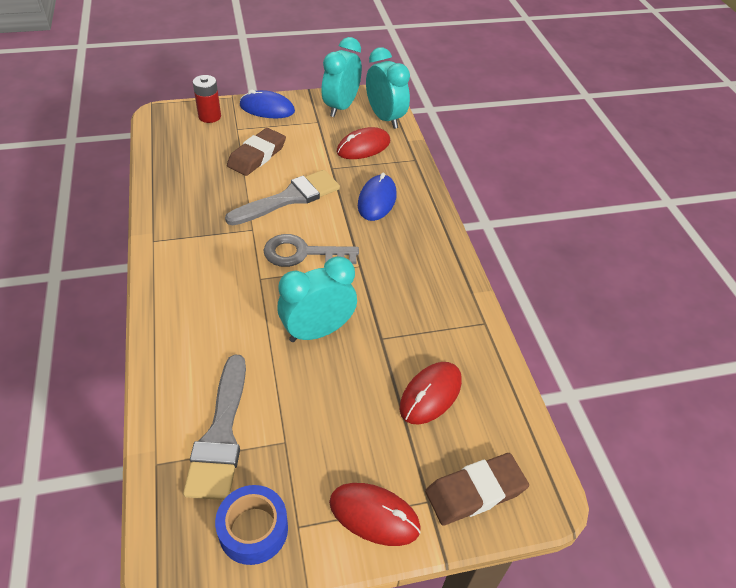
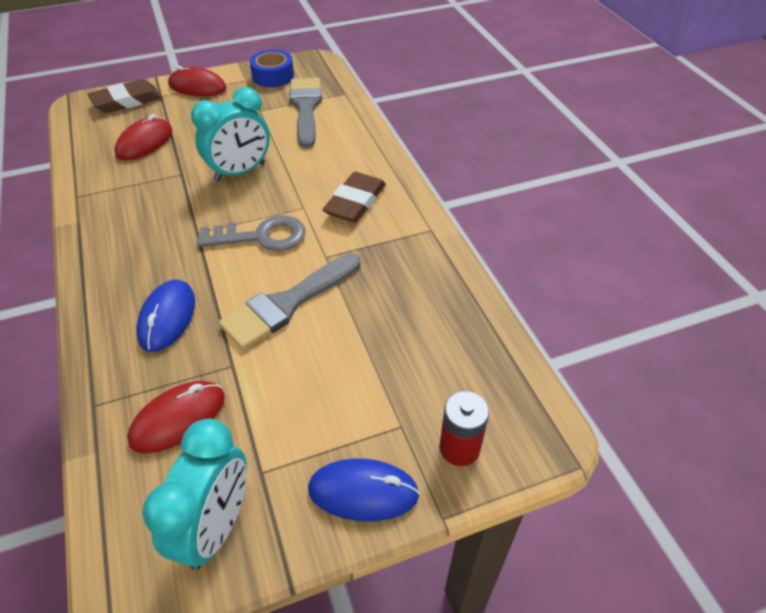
camera: 175 degrees right, 0 degrees up
(257, 156) = (350, 370): brown eraser -> brown eraser (355, 202)
(385, 118) = (127, 507): turquoise clock -> none

